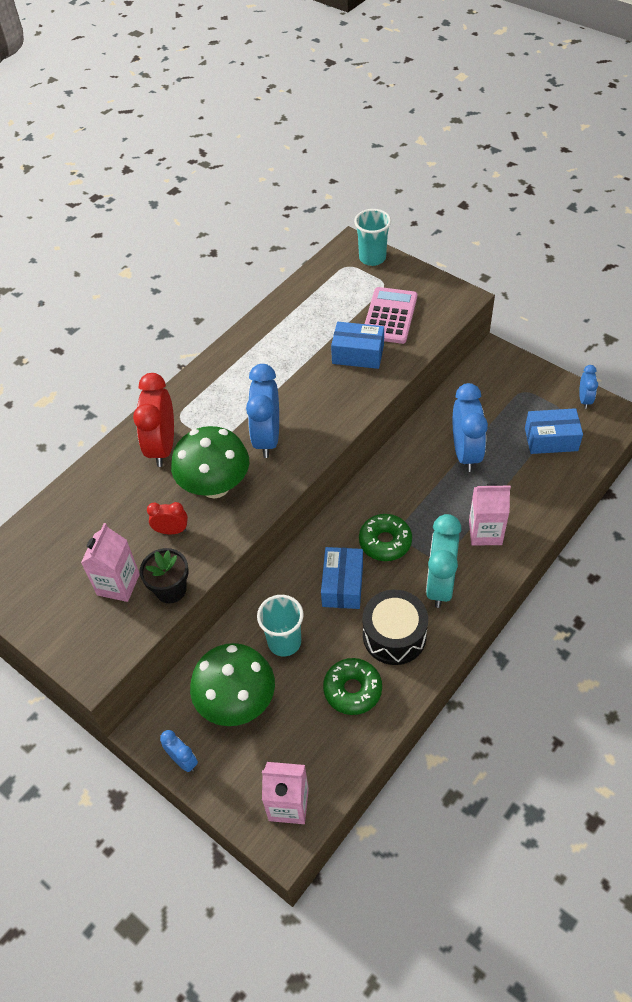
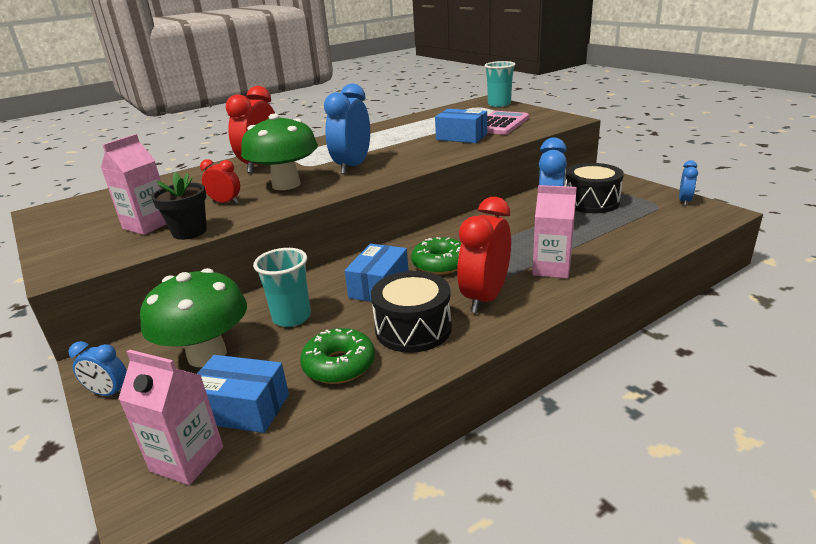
camera: 15 degrees right, 25 degrees down
(183, 760) = (109, 393): blue clock -> blue clock turned 135 degrees clockwise
(440, 584) = (485, 298): turquoise clock -> red clock
(498, 413) = (591, 202): none -> black drum
(551, 439) = (643, 220): blue box -> blue box (242, 408)

